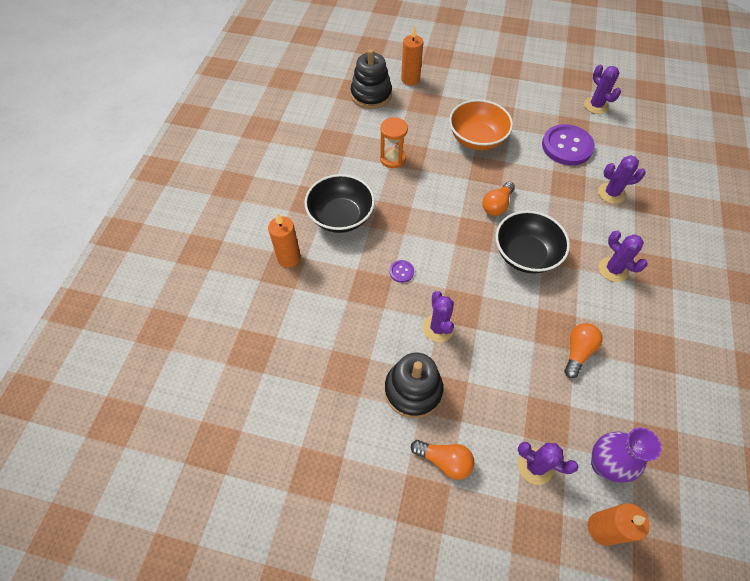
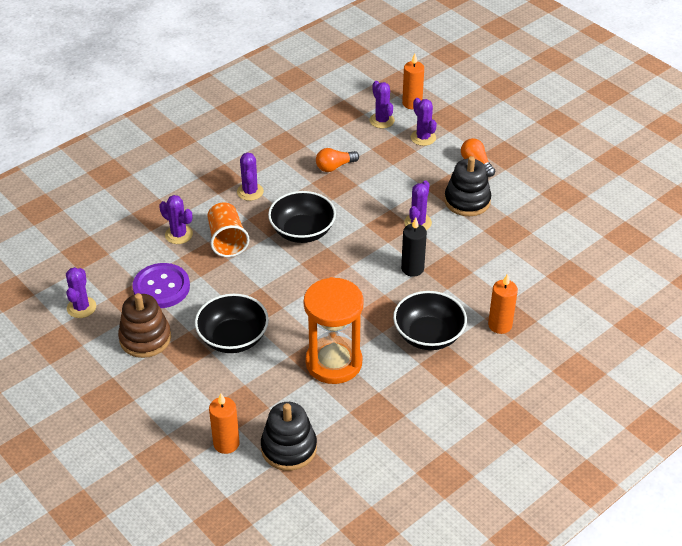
camera: 145 degrees left, 15 degrees down
(392, 159) = (334, 362): orange hourglass -> orange hourglass, size x1.88
(401, 272) = (412, 268): purple button -> black candle
(477, 139) = (233, 338): orange bowl -> black bowl
(497, 205) = (283, 274): orange light bulb -> none
(531, 109) = (145, 338): none -> brown stacking toy
(571, 210) = (227, 240): none -> orange cup
(603, 464) = (382, 120): purple vase -> purple cactus

